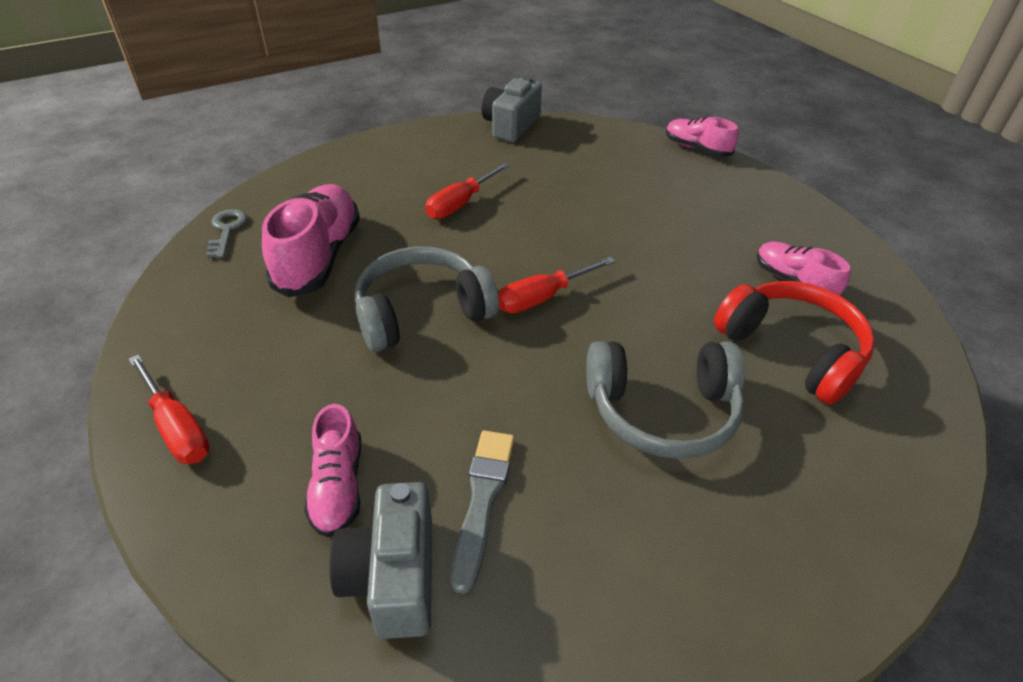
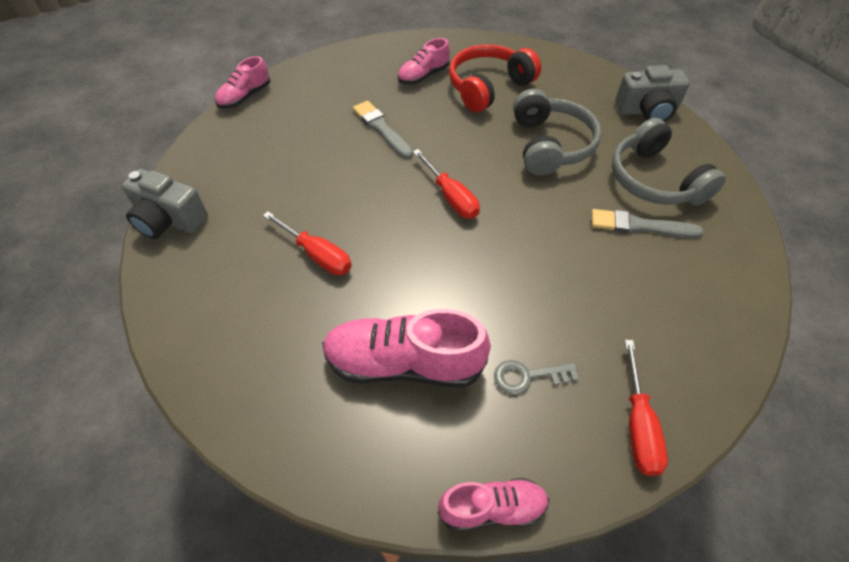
camera: 90 degrees left, 10 degrees up
(177, 427) = (638, 424): red screwdriver -> red screwdriver turned 135 degrees clockwise
(226, 230) = (355, 473): grey key -> grey key (527, 376)
(338, 486) = (655, 301): pink shoe -> pink shoe (492, 508)
(393, 576) = (704, 264): grey camera -> grey camera (647, 111)
(422, 312) = (477, 271): grey headphones -> grey headphones (654, 180)
(663, 243) = (381, 129): none -> grey brush

